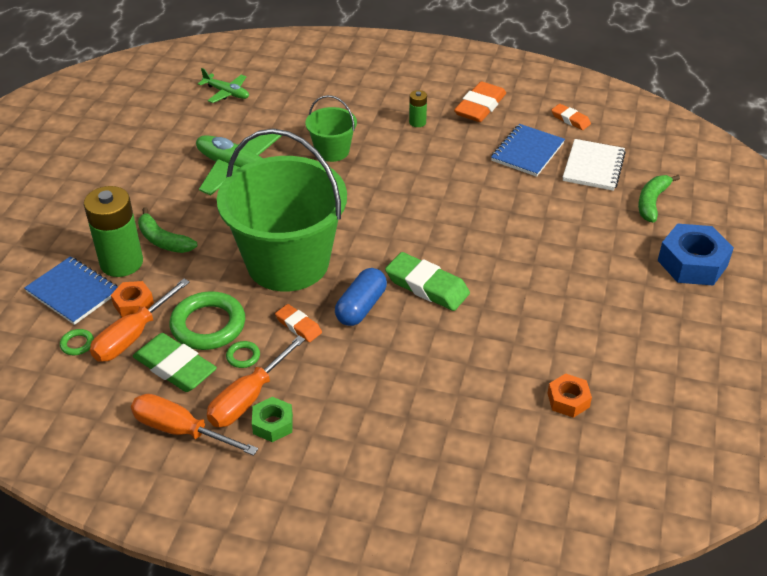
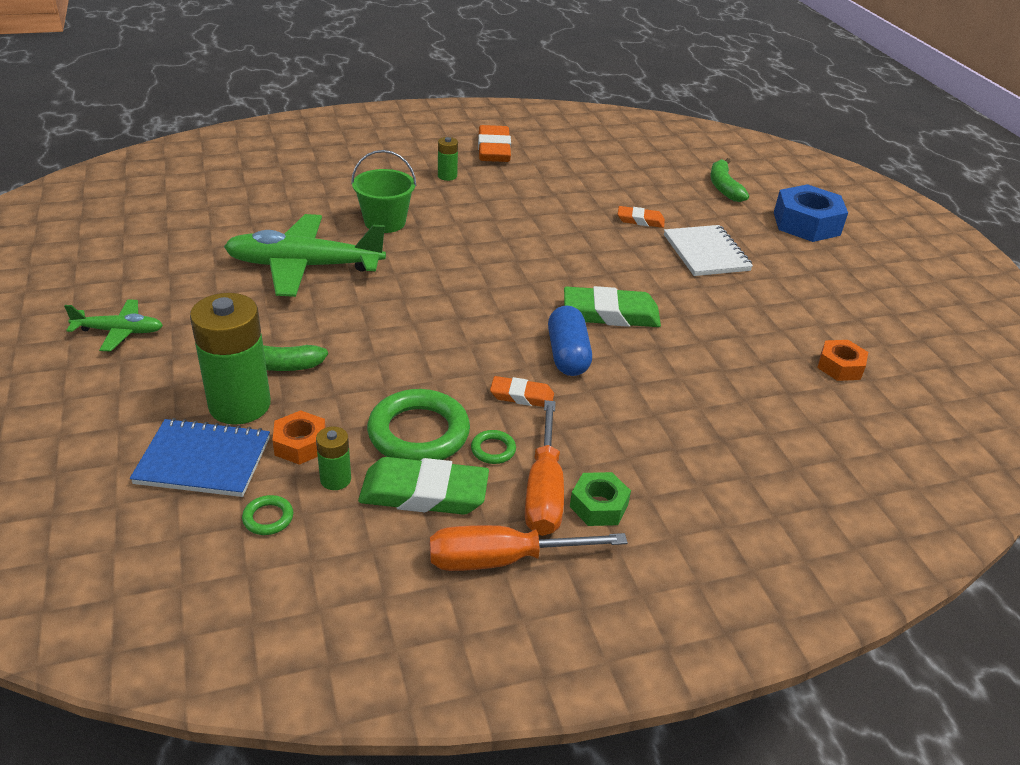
camera: 35 degrees left, 5 degrees down
(133, 336) = (335, 479): orange screwdriver -> green battery
(227, 93) = (205, 198): green plane -> green plane (119, 331)
(287, 262) = (445, 339): green bucket -> none
(527, 152) = (577, 175): blue notebook -> none
(570, 119) = (586, 141): orange eraser -> orange eraser (640, 220)
(593, 167) = (646, 172): white notebook -> white notebook (706, 253)

